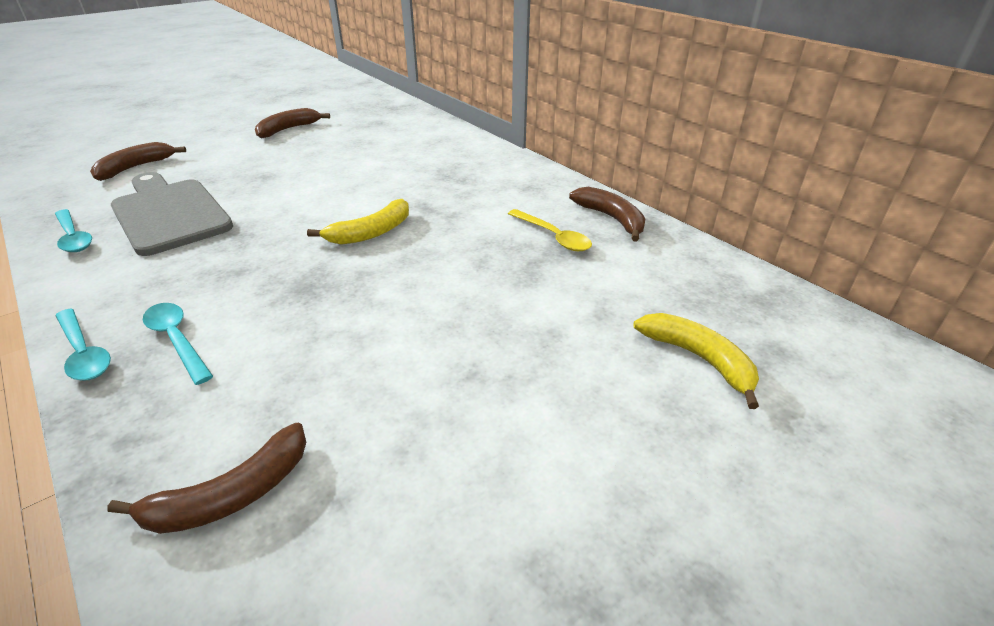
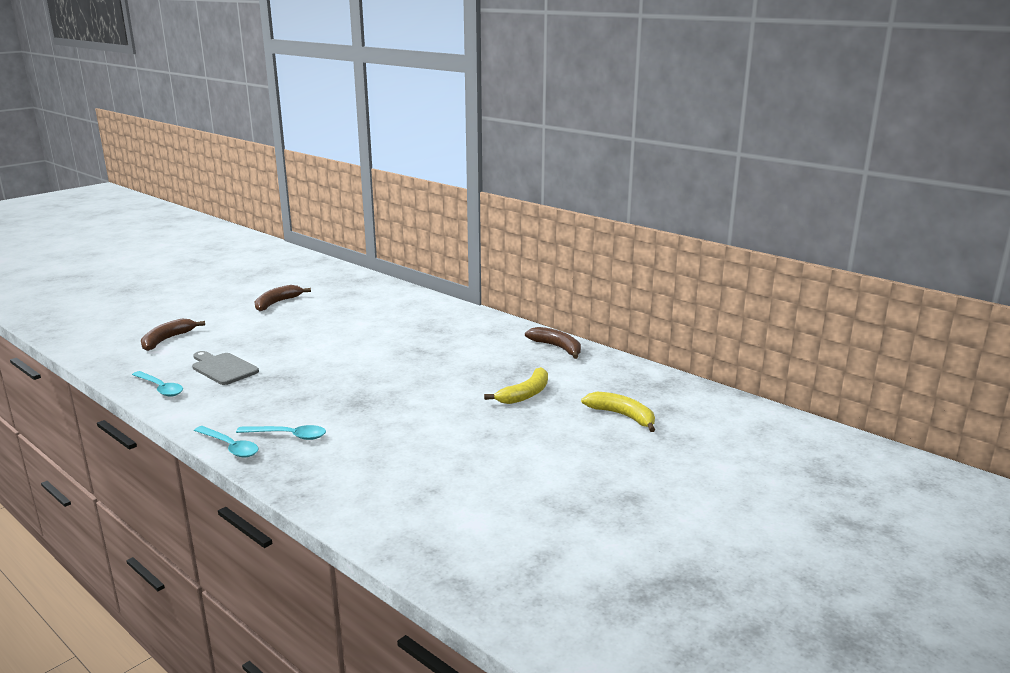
camera: 10 degrees left, 15 degrees down
(169, 213) = (223, 368): grey cutting board -> grey cutting board, size x0.63
(177, 340) = (288, 436): turquoise spoon -> turquoise spoon turned 150 degrees clockwise
(231, 494) = (372, 493): brown banana -> none
(371, 232) = (387, 368): yellow banana -> yellow banana (525, 394)
(553, 237) = (519, 361): yellow spoon -> none

